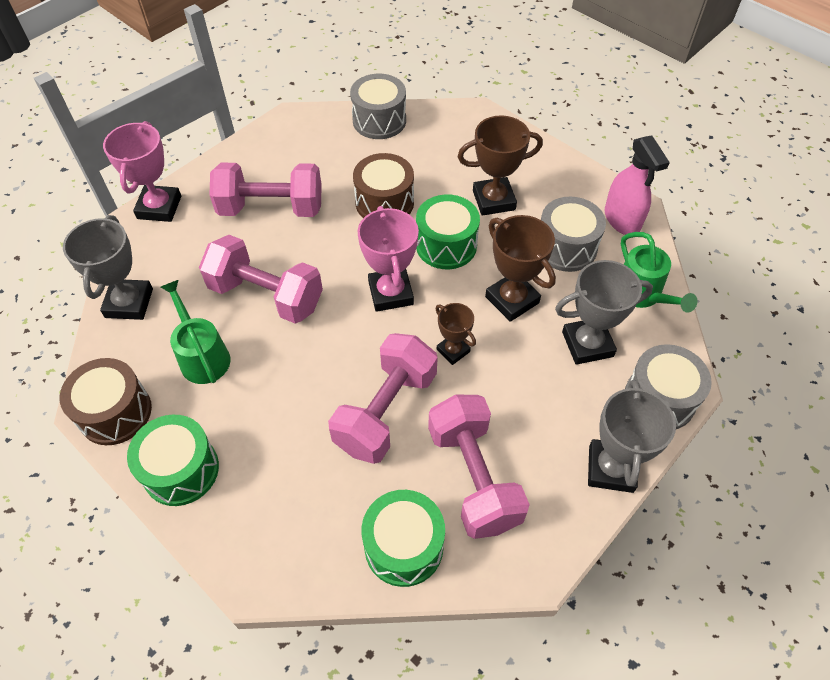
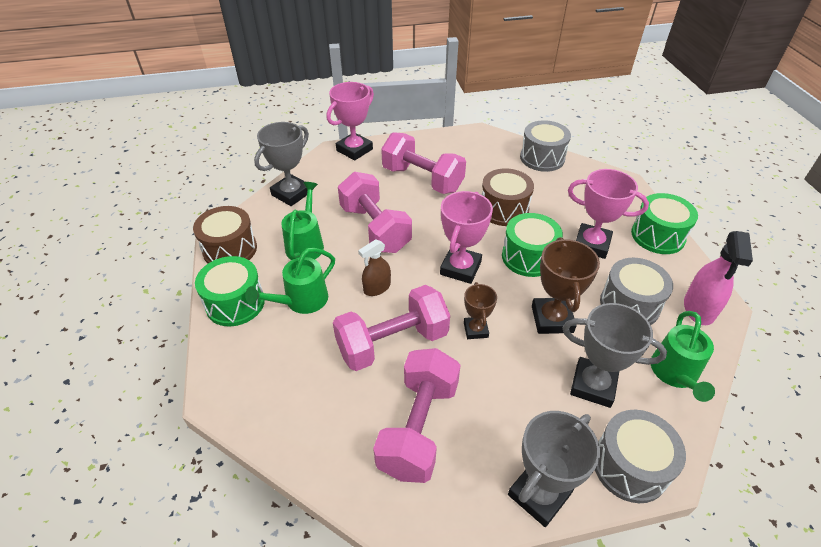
camera: 35 degrees right, 10 degrees down
(255, 423) = (301, 301): none -> green watering can
(323, 362) = (377, 288): none -> brown spray bottle
(404, 546) = (328, 442): green drum -> green drum (657, 236)
(493, 200) = (591, 244): brown trophy -> pink trophy

